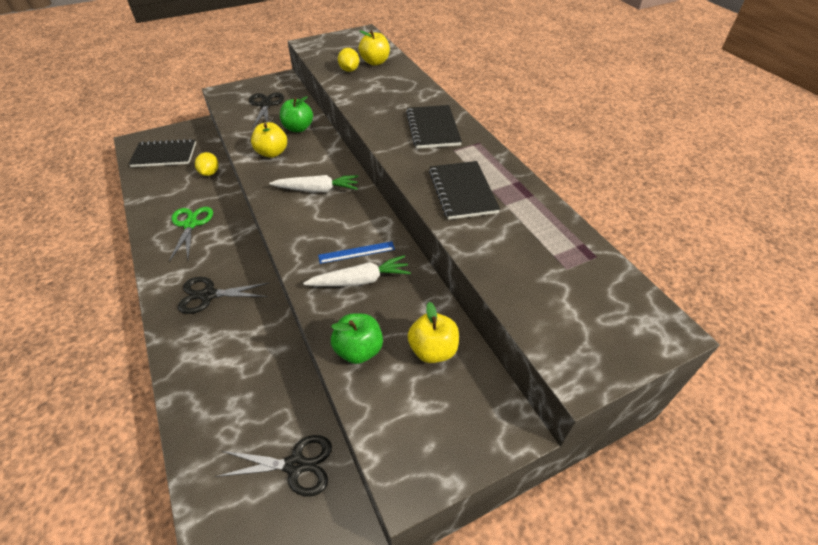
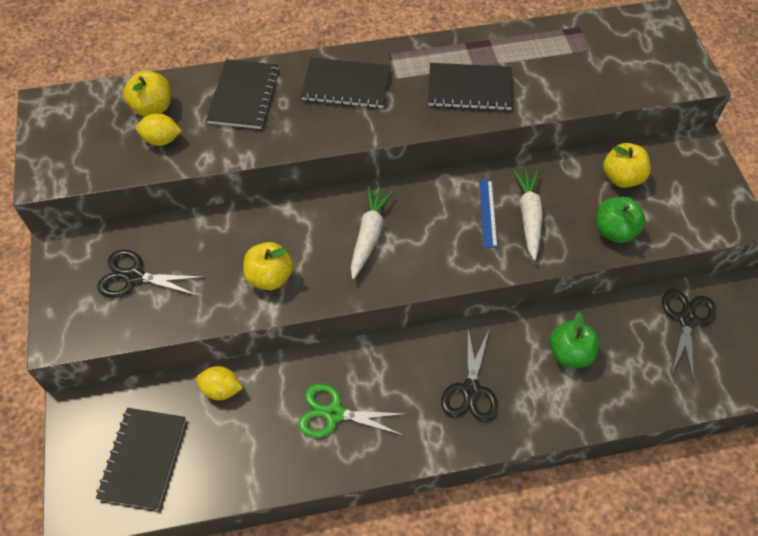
camera: 75 degrees left, 10 degrees up
(298, 128) = (220, 241): green apple -> green apple (570, 353)
(400, 90) = (243, 96): none -> black notebook

